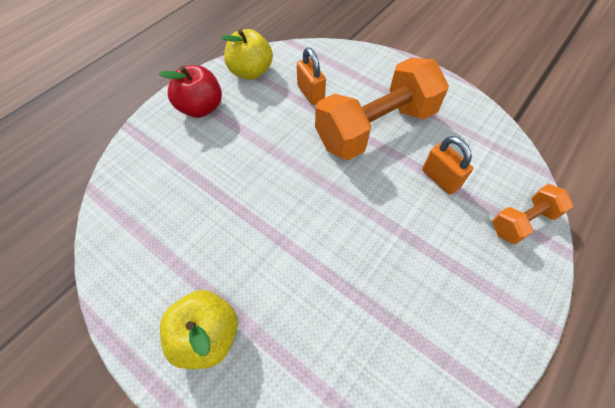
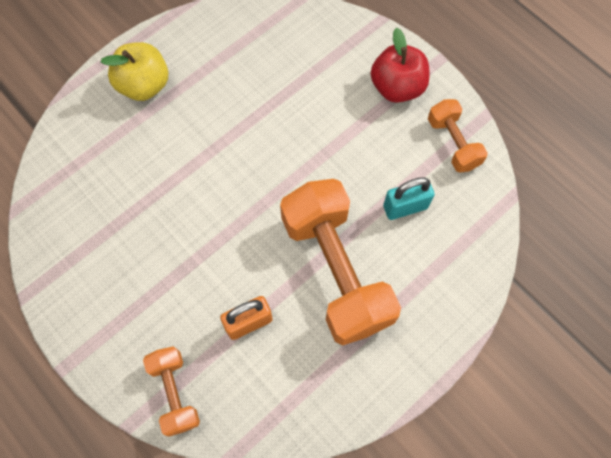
camera: 100 degrees right, 10 degrees up
(250, 72) = (453, 143): yellow apple -> orange dumbbell
(310, 93) = (405, 207): orange padlock -> turquoise padlock

